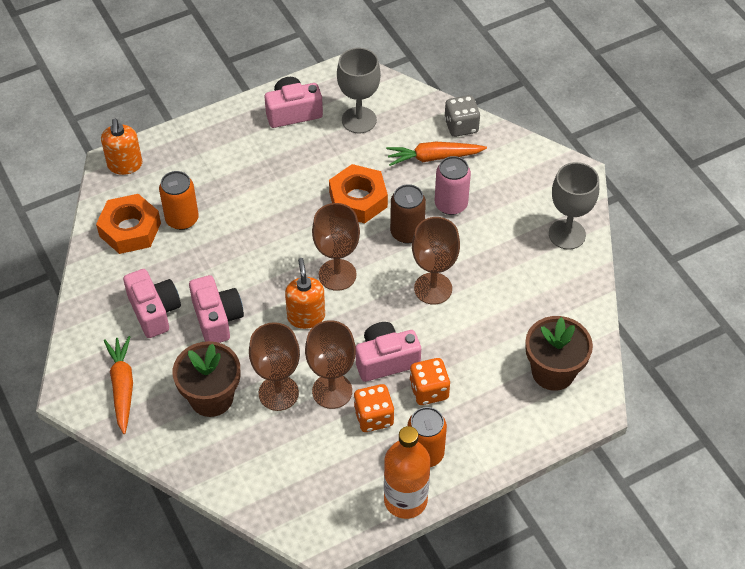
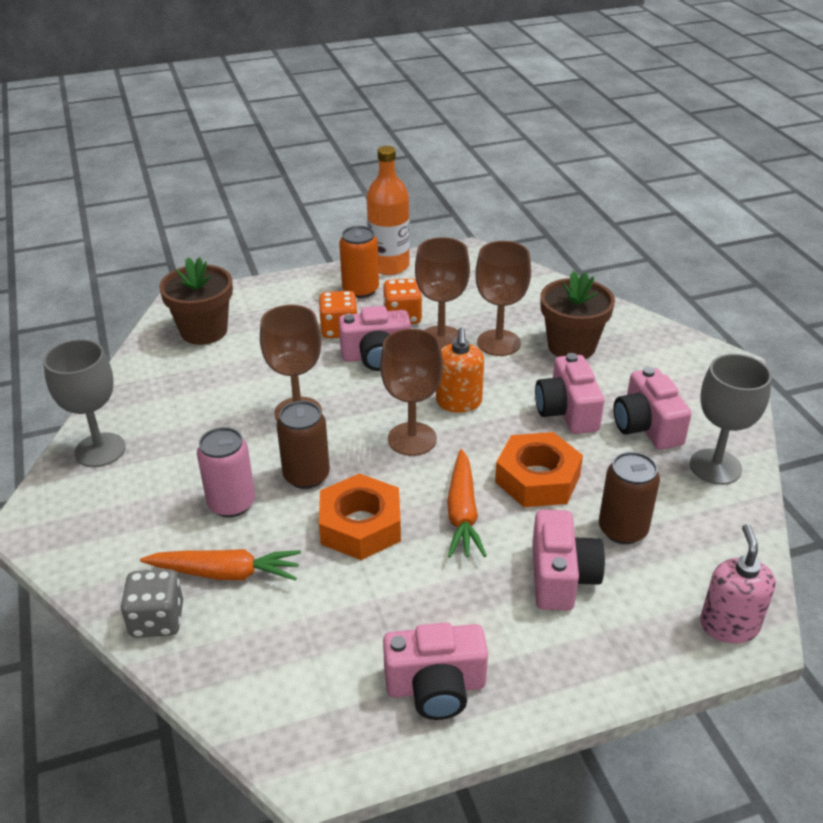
camera: 170 degrees left, 15 degrees down
(122, 387) = (672, 364): orange carrot -> orange carrot (462, 513)
(125, 165) = (729, 625): orange soap dispenser -> pink soap dispenser
(130, 229) = (698, 524): orange nut -> orange nut (537, 478)
(182, 219) = (622, 529): orange can -> brown can
(224, 181) = (561, 577): none -> pink camera
(359, 120) = (323, 655): grey goblet -> grey goblet (715, 467)

